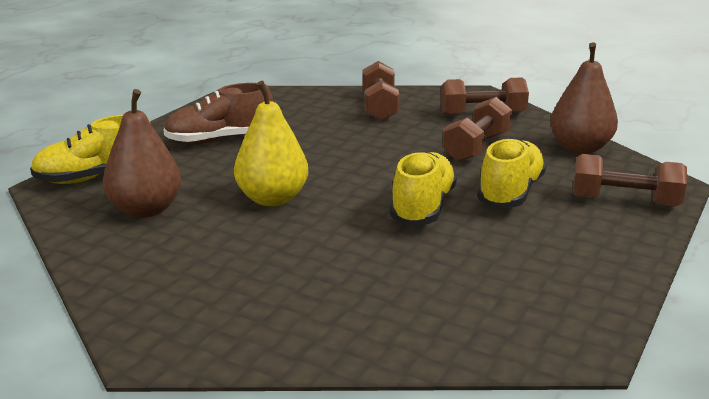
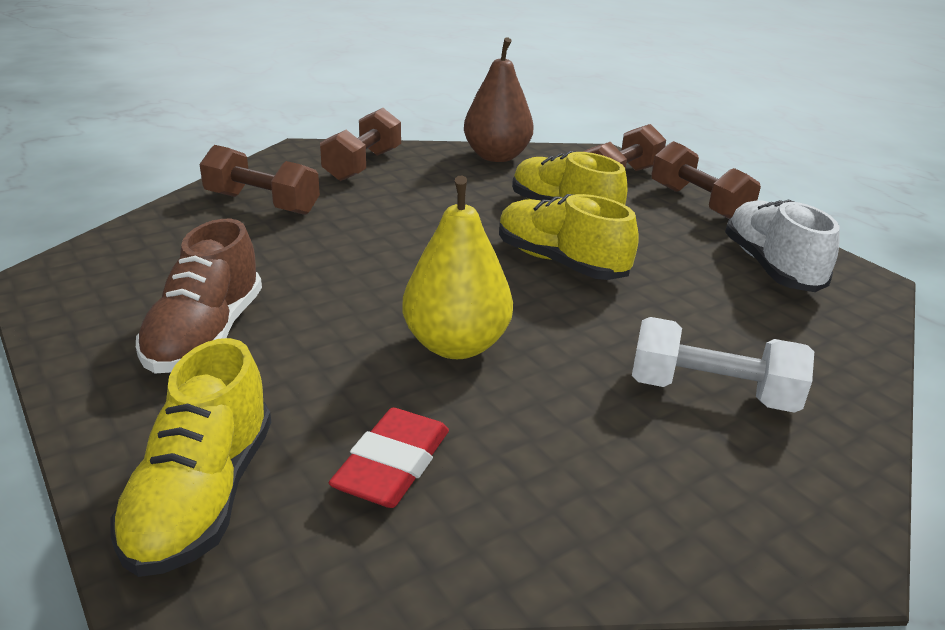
camera: 65 degrees left, 5 degrees up
(146, 210) = (392, 465): brown pear -> red eraser
(296, 290) = (711, 393): none -> white dumbbell
(476, 147) = (443, 194): brown dumbbell -> brown dumbbell (698, 203)
(539, 295) = (771, 267): none -> white shoe

